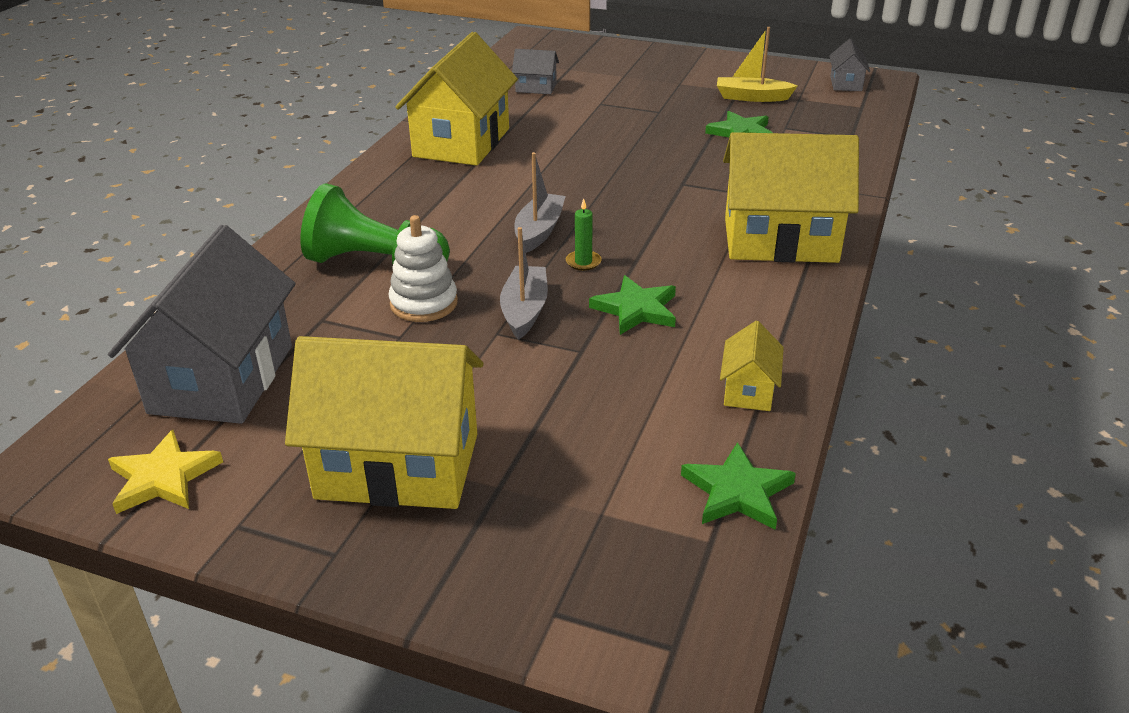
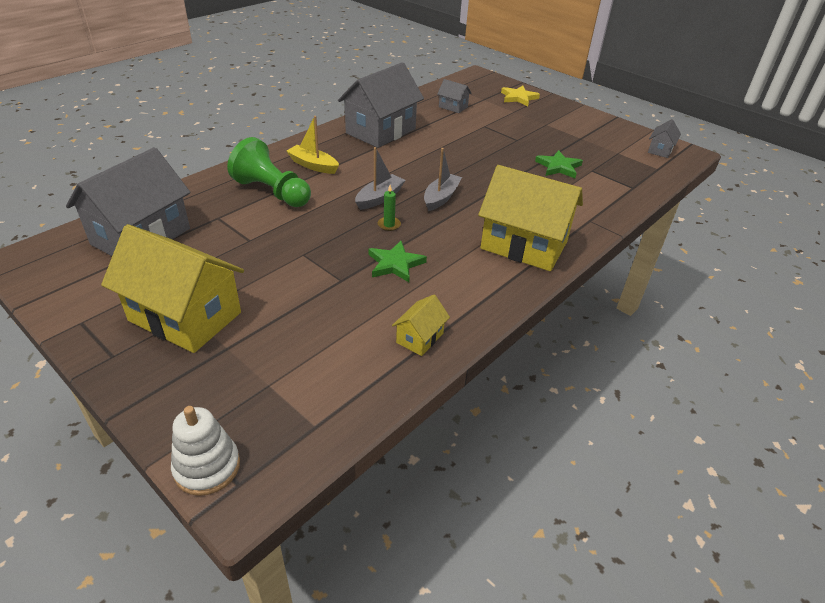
camera: 20 degrees right, 5 degrees up
(163, 477) = (69, 283): yellow star -> yellow star (518, 98)
(424, 303) = (278, 224): white stacking toy -> white stacking toy (207, 467)
(462, 142) = (381, 131): yellow house -> grey house
(524, 310) = (330, 245): grey boat -> grey boat (441, 198)
(737, 491) = (357, 401): green star -> none
(752, 97) = (586, 144): yellow boat -> yellow boat (313, 165)

